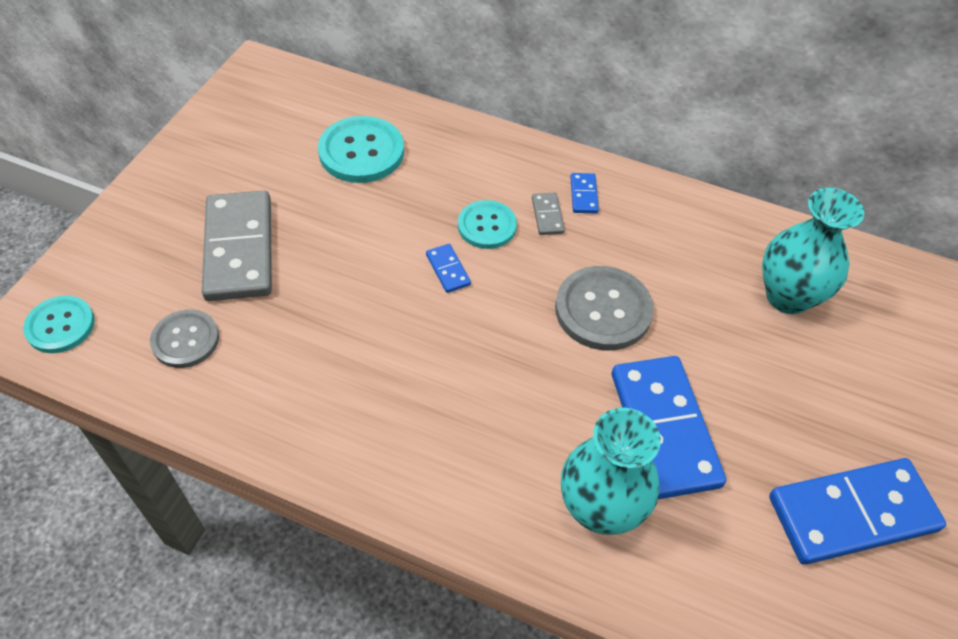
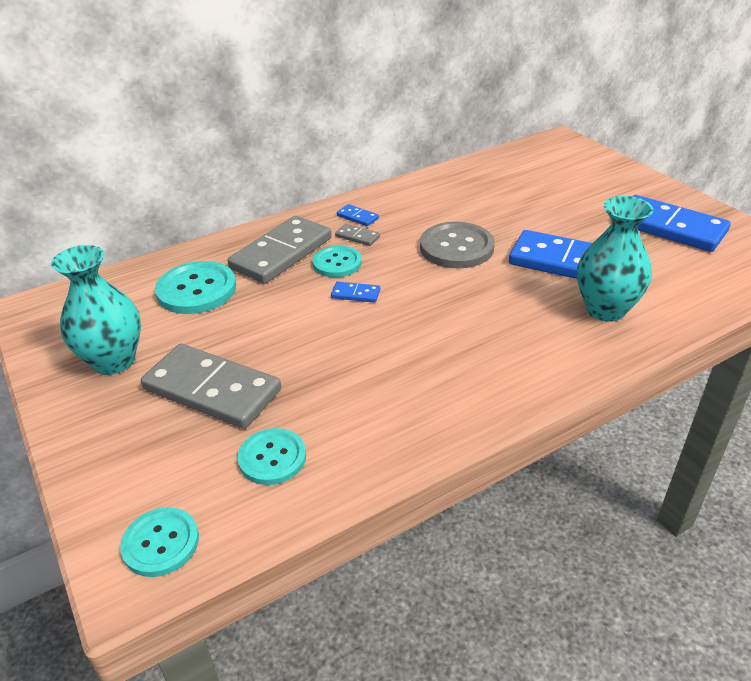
camera: 50 degrees left, 15 degrees down
(185, 340) = (272, 458): grey button -> turquoise button
(466, 174) = (281, 253): none -> grey domino
(787, 296) = (511, 185): turquoise vase -> turquoise vase (114, 361)
(852, 513) = (669, 227): blue domino -> blue domino turned 75 degrees counterclockwise

